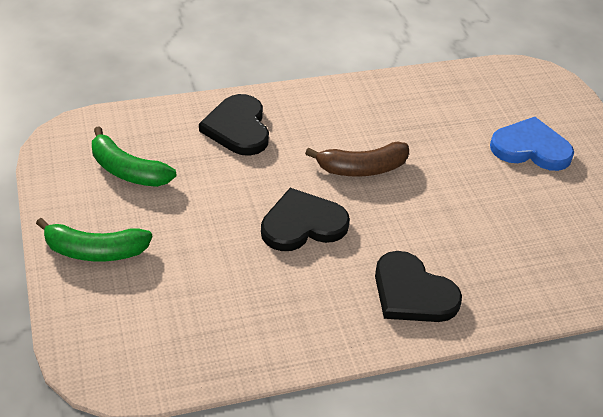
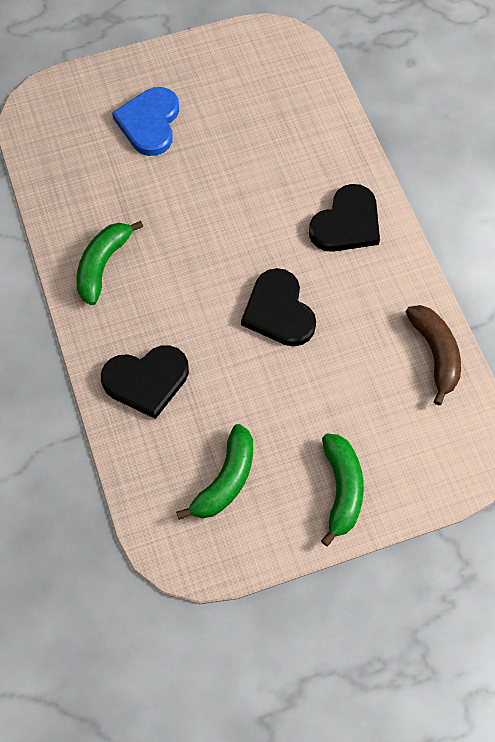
camera: 90 degrees left, 20 degrees up
(361, 108) = (103, 265): none -> green banana
(362, 168) = (195, 263): brown banana -> brown banana (435, 354)

